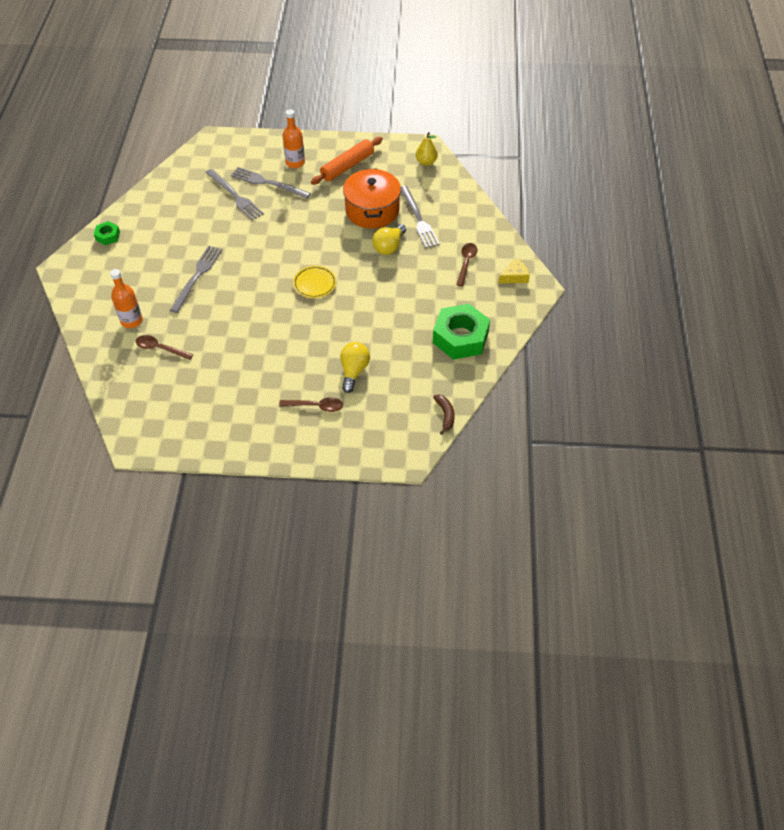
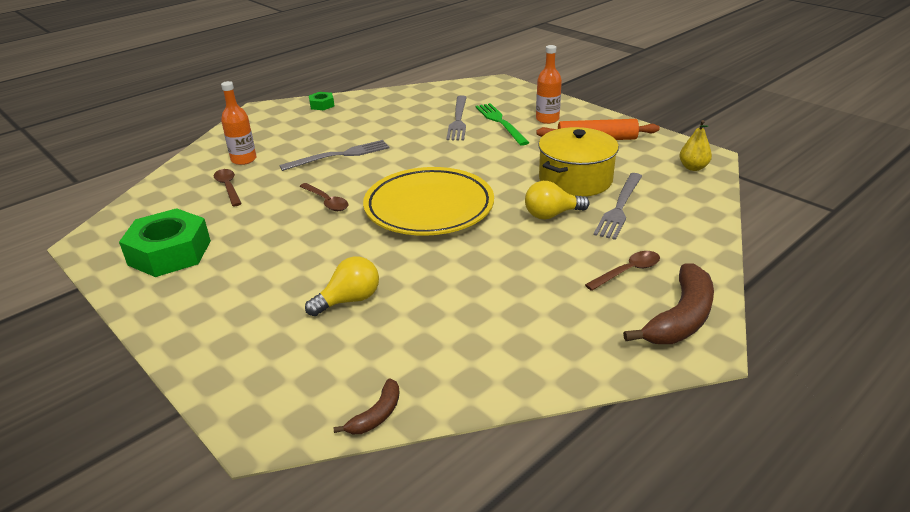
camera: 45 degrees right, 20 degrees down
(267, 183) = (500, 122): grey fork -> green fork
(315, 284) = (429, 208): yellow plate -> yellow plate, size x2.24
(316, 406) = (263, 308): brown spoon -> brown spoon (326, 202)
(372, 210) = (575, 179): orange pot -> yellow pot
(460, 337) = (517, 341): green nut -> green nut (169, 253)
(514, 276) = (680, 318): yellow cheese -> brown banana

